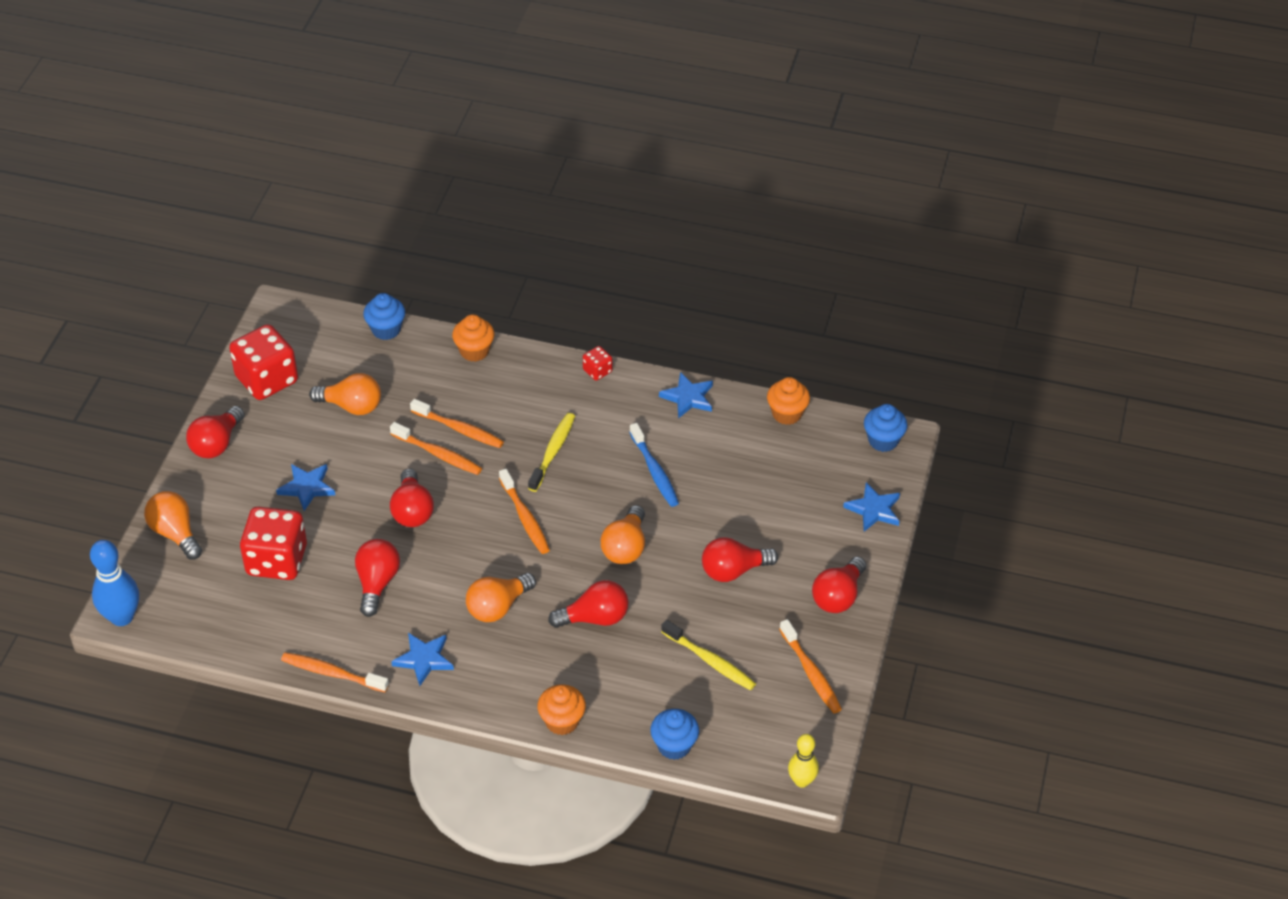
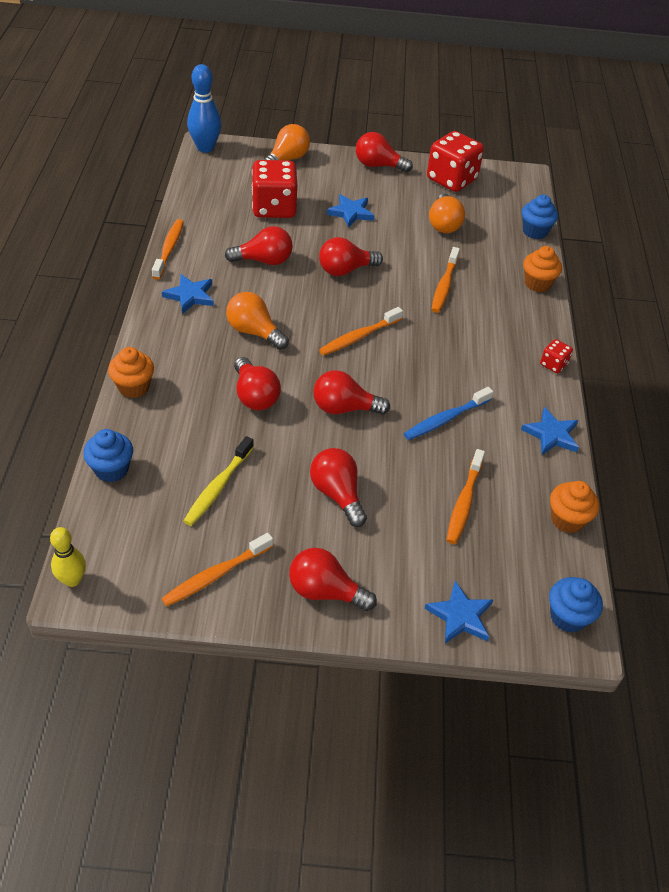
camera: 75 degrees right, 0 degrees up
(438, 454) = (411, 277): orange toothbrush -> orange toothbrush (464, 502)
(553, 451) = (442, 346): yellow toothbrush -> none
(625, 547) = (344, 408): orange light bulb -> red light bulb

